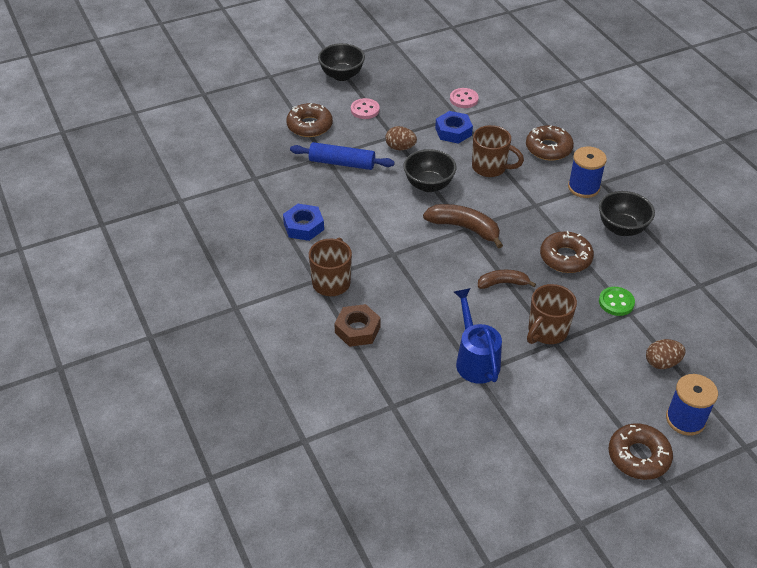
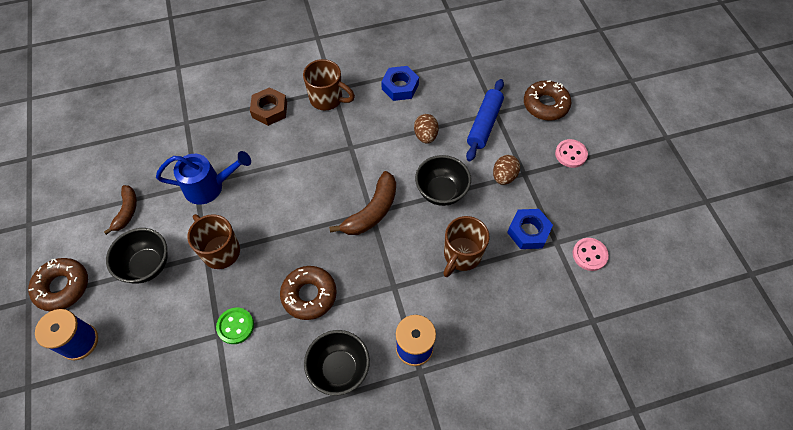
camera: 100 degrees right, 15 degrees up
(341, 75) = (634, 141): black bowl -> black bowl (147, 265)
(503, 283) = (290, 228): brown banana -> brown banana (127, 211)
(548, 148) = (489, 327): brown donut -> none
(662, 363) = (147, 344): brown egg -> brown egg (425, 136)

